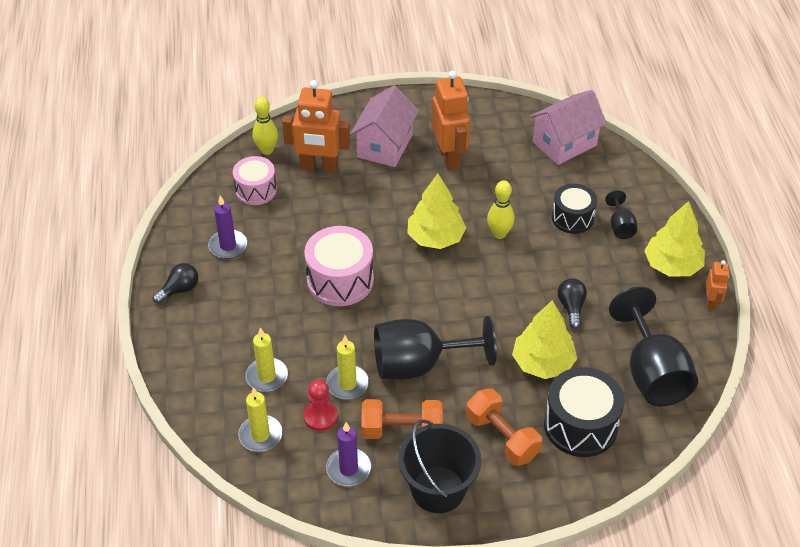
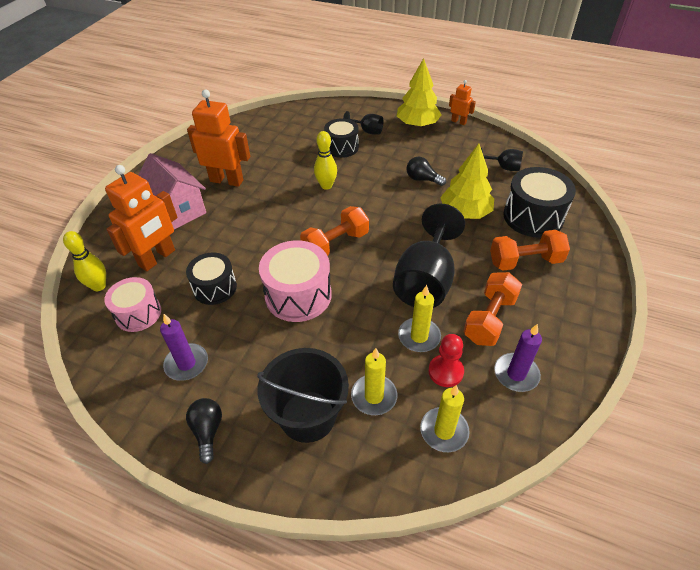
camera: 60 degrees left, 0 degrees up
(312, 221) = (215, 288): none -> black drum
(420, 278) = (335, 244): none -> orange dumbbell
(435, 238) = (301, 219): yellow tree -> none
(438, 489) = (562, 320): black bucket -> black bucket (308, 416)
(564, 144) = (271, 124): pink house -> none
(652, 374) = (504, 167): black goblet -> black goblet, size x0.47

